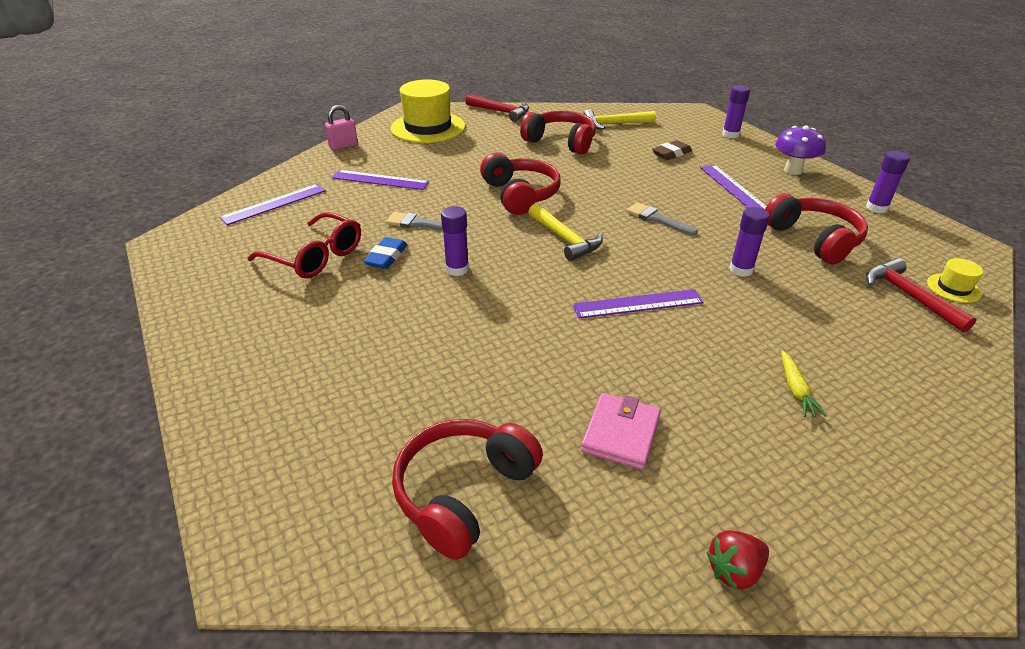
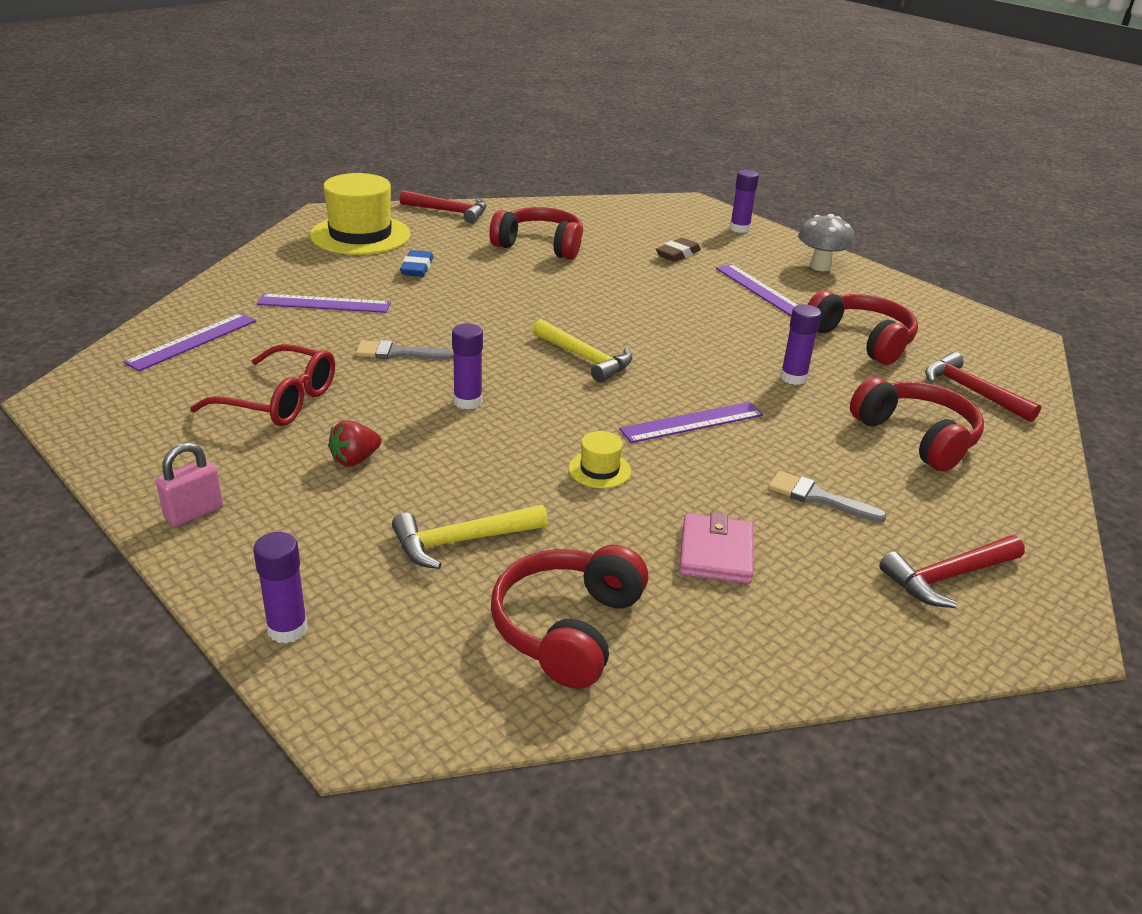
camera: 15 degrees left, 5 degrees down
(343, 146) = (255, 263): pink padlock -> pink padlock (194, 513)
(386, 257) = (373, 394): blue eraser -> blue eraser (417, 268)
(520, 195) = (512, 311): red headphones -> red headphones (916, 437)
(614, 124) = (598, 222): yellow hammer -> yellow hammer (462, 541)
(657, 219) = (684, 329): grey brush -> grey brush (818, 497)
(734, 570) = (866, 660): red strawberry -> red strawberry (355, 460)
(793, 170) = (820, 266): purple mushroom -> grey mushroom
(795, 389) = (881, 492): yellow carrot -> none
(842, 489) = (948, 577): none -> red hammer
(876, 208) = (919, 303): purple glue stick -> purple glue stick (287, 629)
(953, 288) = (1012, 380): yellow hat -> yellow hat (599, 470)

